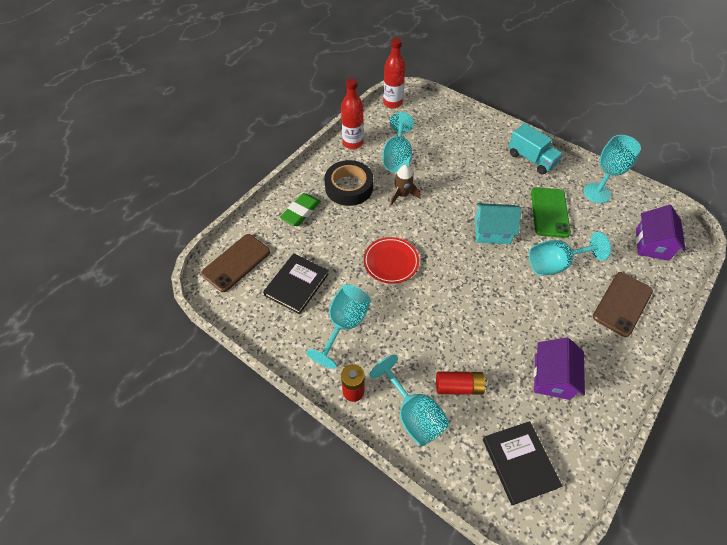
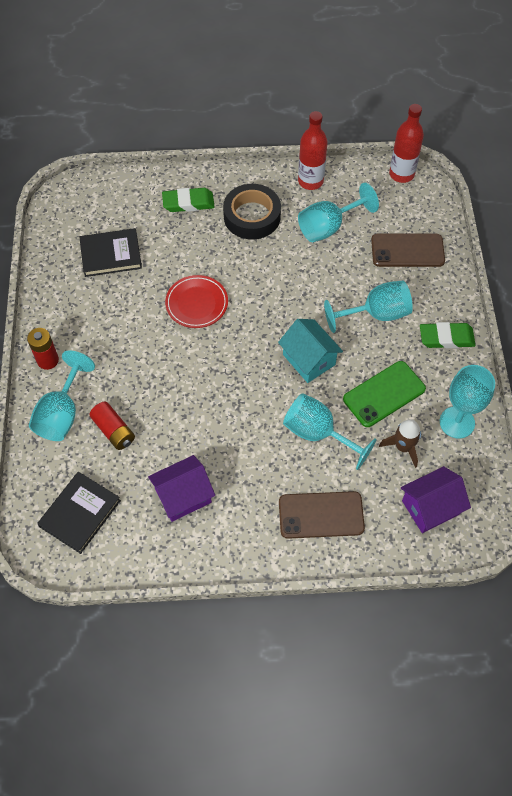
camera: 50 degrees right, 5 degrees up
(236, 262) = (94, 199): brown phone -> brown phone (407, 250)
(344, 325) = (102, 313): turquoise goblet -> turquoise goblet (376, 314)
(402, 195) = (284, 262): brown rocket -> brown rocket (403, 447)
(531, 159) = (446, 338): turquoise truck -> green eraser

